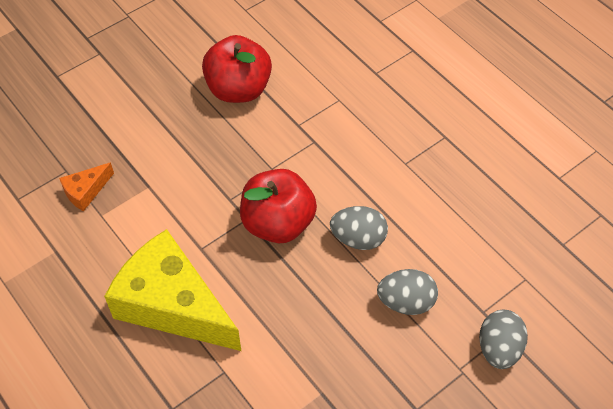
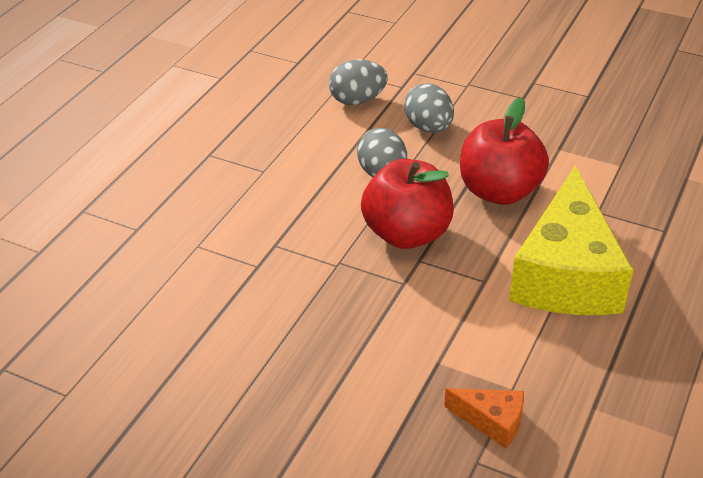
camera: 115 degrees left, 15 degrees down
(238, 89) = (229, 340): red apple -> red apple (499, 191)
(498, 348) = (430, 71): grey egg -> grey egg (357, 100)

